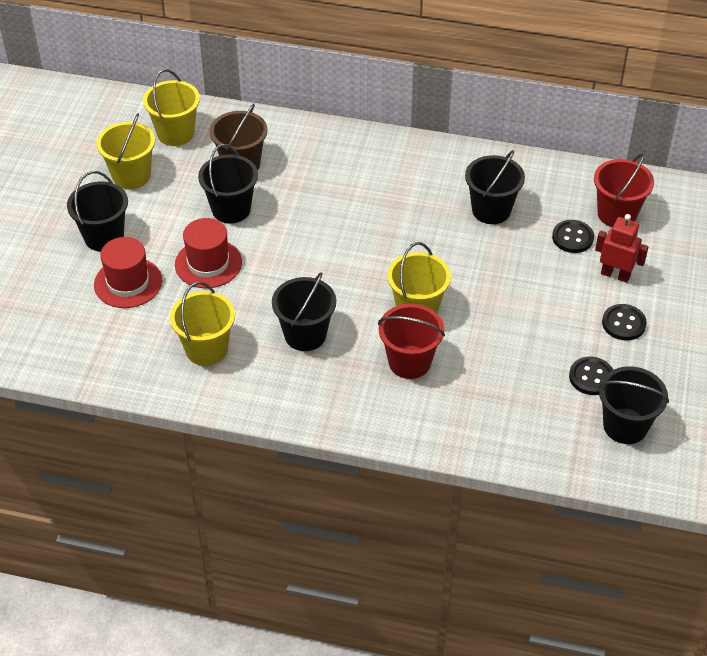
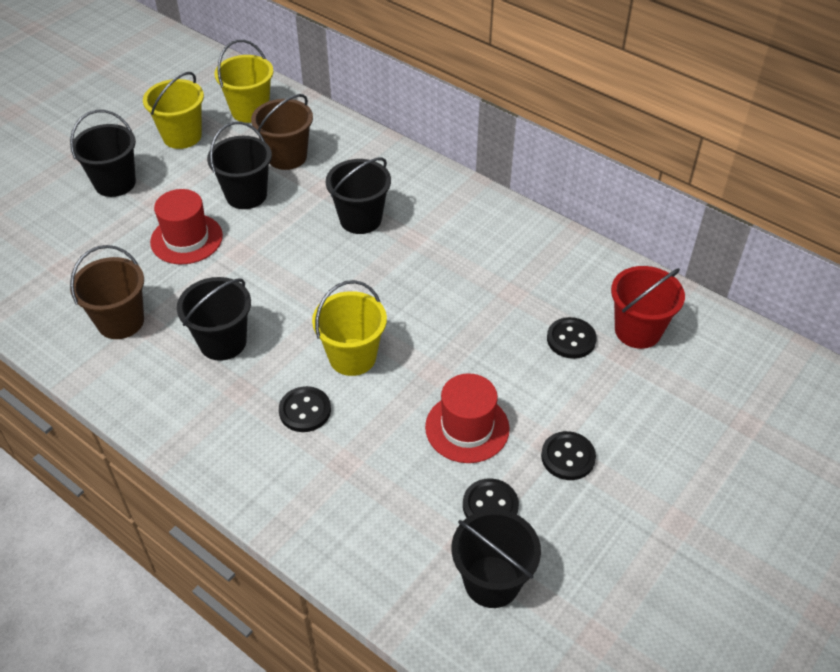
camera: 25 degrees right, 0 degrees up
(128, 283) = (102, 232): red hat -> red hat (467, 428)
(206, 349) = (120, 321): yellow bucket -> brown bucket
(409, 362) = (305, 410): red bucket -> black button
(491, 210) = (501, 280): black bucket -> black bucket (360, 219)
(615, 275) = (593, 397): red robot -> none

